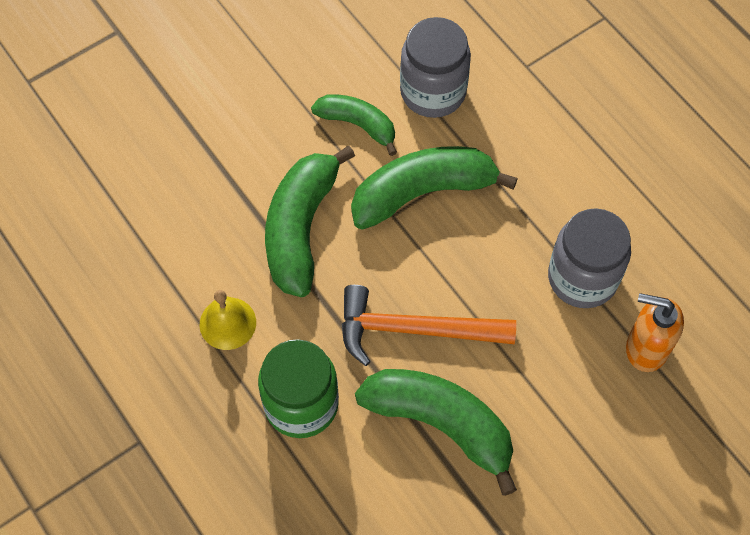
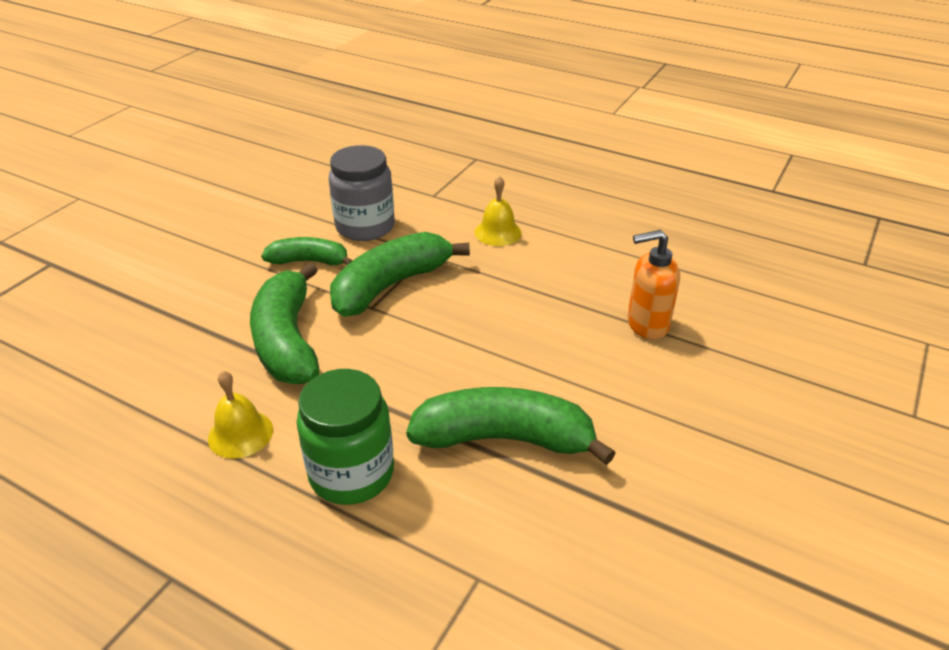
camera: 25 degrees left, 25 degrees down
(414, 329) = (436, 377): orange hammer -> none
(567, 155) = (498, 232): none -> yellow bell
(582, 278) = (562, 297): grey jar -> none

